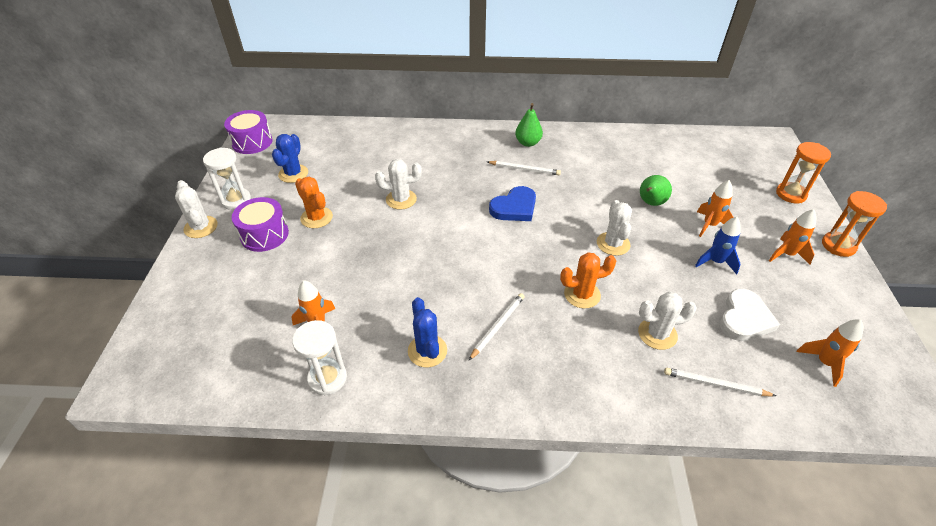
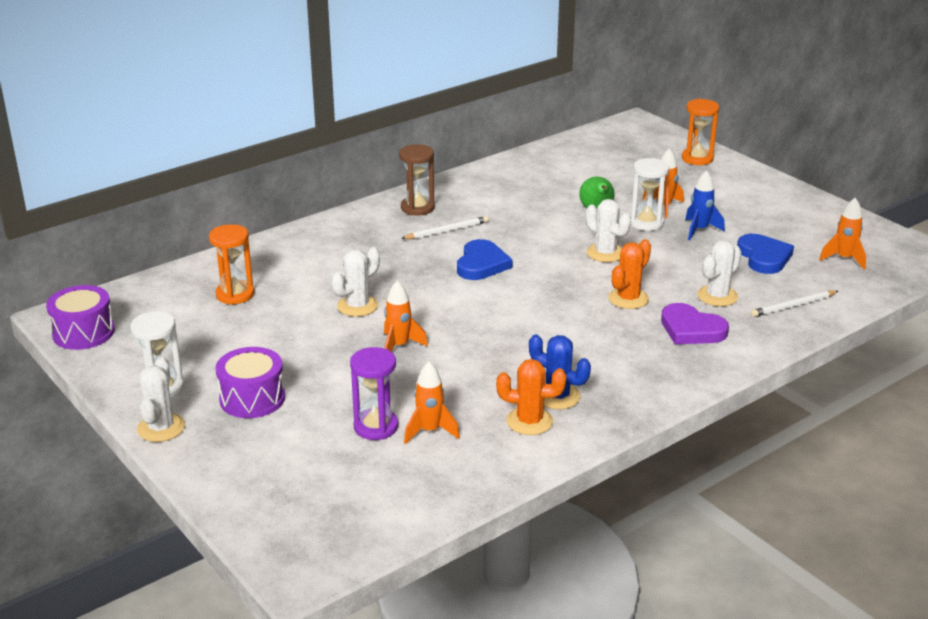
camera: 40 degrees left, 15 degrees down
(201, 227) = (161, 428): white cactus -> white cactus turned 75 degrees clockwise
(293, 174) = (193, 337): blue cactus -> none
(295, 300) = (376, 427): none -> purple hourglass
(316, 218) = (288, 359): orange cactus -> orange cactus (529, 421)
(327, 378) = (499, 458): white hourglass -> white hourglass (646, 223)
(497, 326) = (591, 352): white pencil -> none
(528, 143) = (417, 208): green pear -> brown hourglass
(598, 353) = (691, 329): none -> purple heart
(744, 318) = (764, 257): white heart -> blue heart
(786, 254) = (743, 202): orange rocket -> orange rocket (399, 346)
(838, 245) = (771, 181): orange hourglass -> orange hourglass (235, 294)

